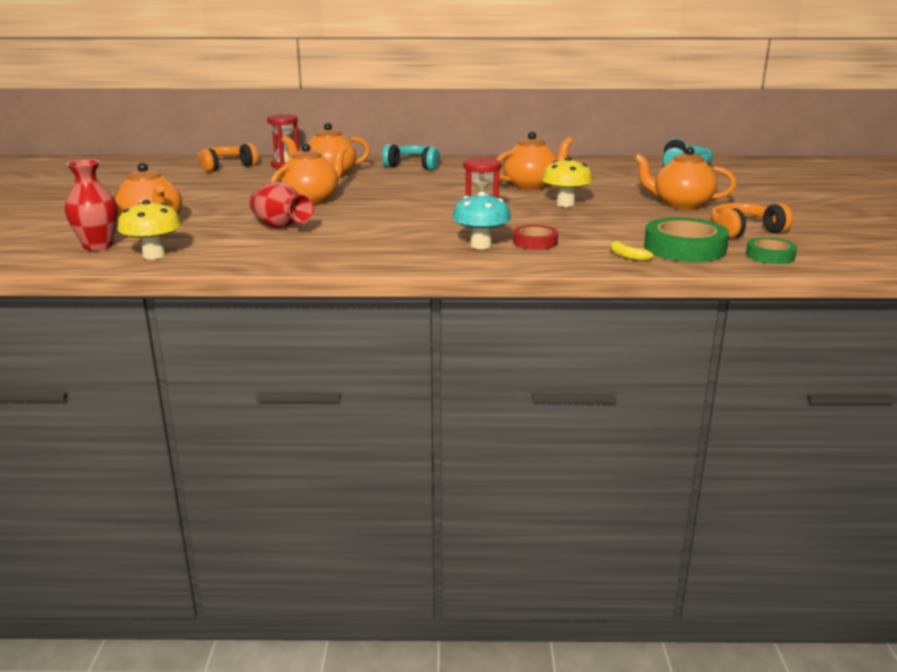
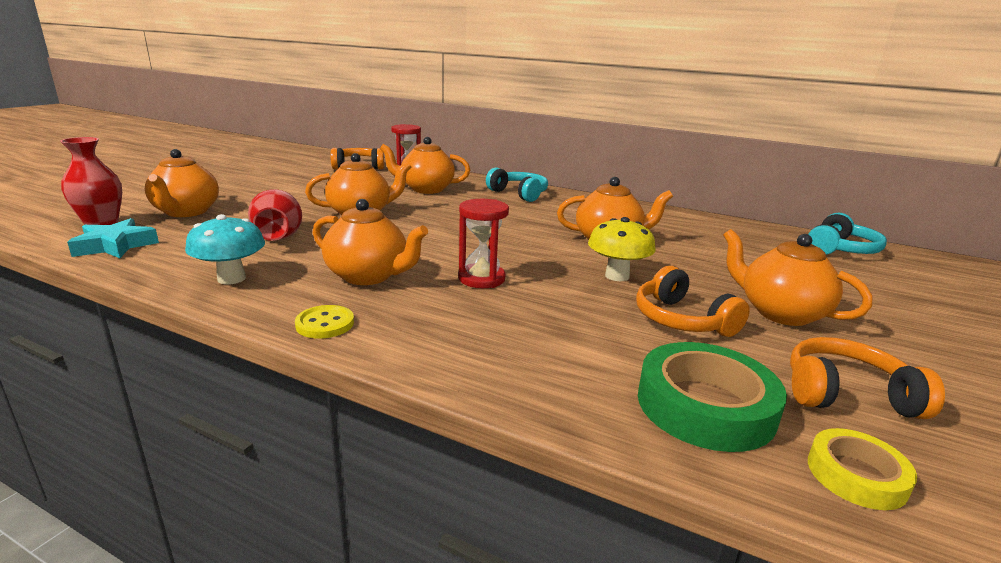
camera: 25 degrees right, 0 degrees up
(154, 255) = (115, 246): yellow mushroom -> turquoise star
(401, 234) = (369, 276): none -> orange teapot
(424, 261) = (325, 324): none -> yellow button
(481, 245) = (426, 316): turquoise mushroom -> turquoise mushroom (231, 279)
(535, 242) = (498, 329): red tape -> none
(627, 256) = (593, 396): yellow banana -> none
(632, 218) = (681, 320): none -> orange headphones
(770, 256) = (856, 475): green tape -> yellow tape

